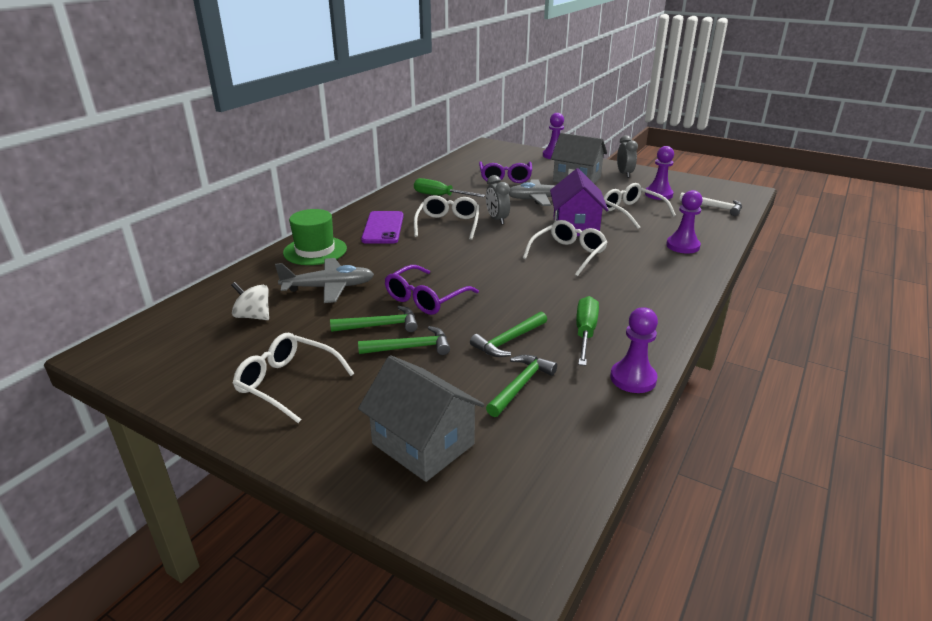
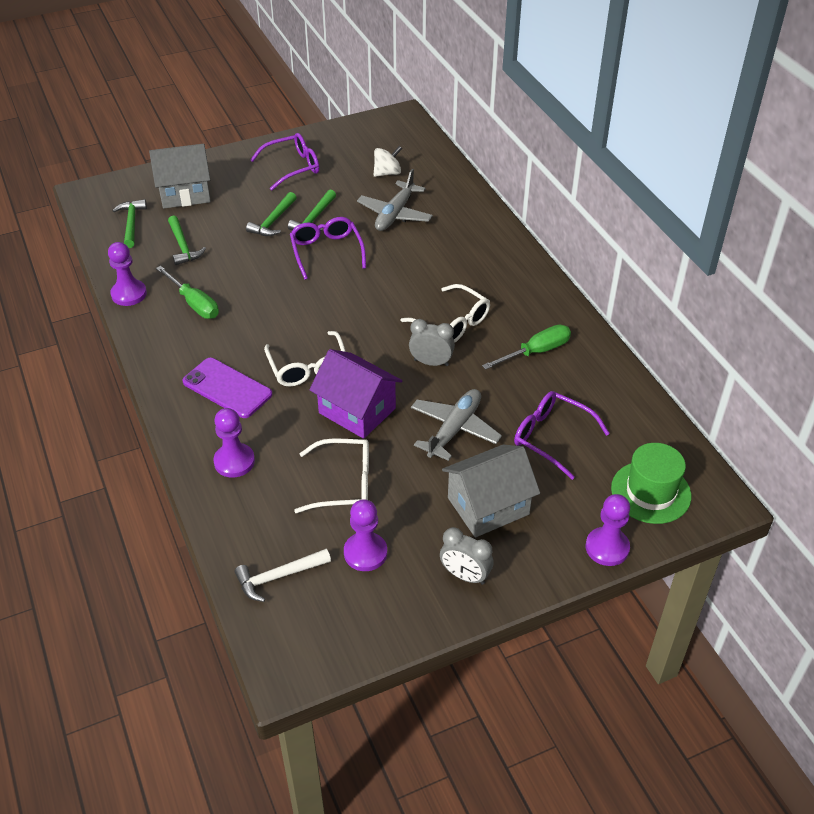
camera: 125 degrees right, 15 degrees up
(287, 383) = (292, 167): white glasses -> purple glasses
(315, 251) = (471, 226): green hat -> green hat (650, 492)
(383, 228) = (484, 279): purple phone -> purple phone (227, 388)
(509, 340) = (229, 264): green hammer -> green hammer (131, 223)

